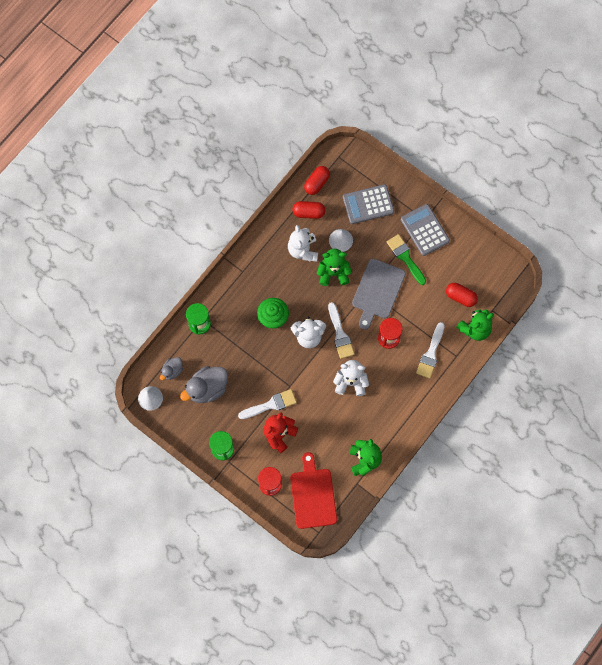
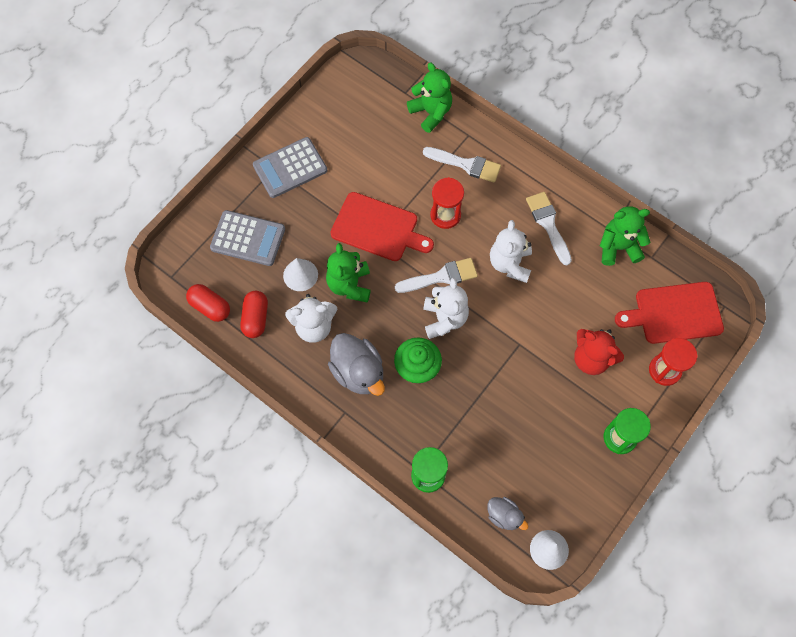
camera: 90 degrees left, 5 degrees down
(207, 388) = (529, 462): grey duck -> grey duck (358, 372)
(270, 405) = (549, 370): white brush -> white brush (548, 224)
(368, 204) = (248, 238): grey calculator -> grey calculator turned 60 degrees counterclockwise
(377, 291) = (378, 228): grey cutting board -> red cutting board
(405, 257) = (329, 192): green brush -> none
(460, 297) = (387, 128): red capsule -> none

